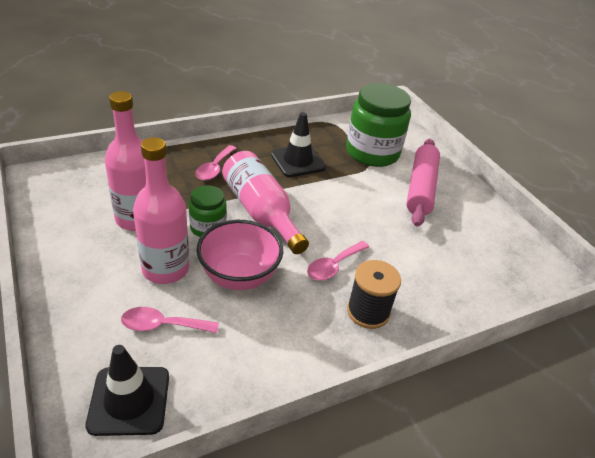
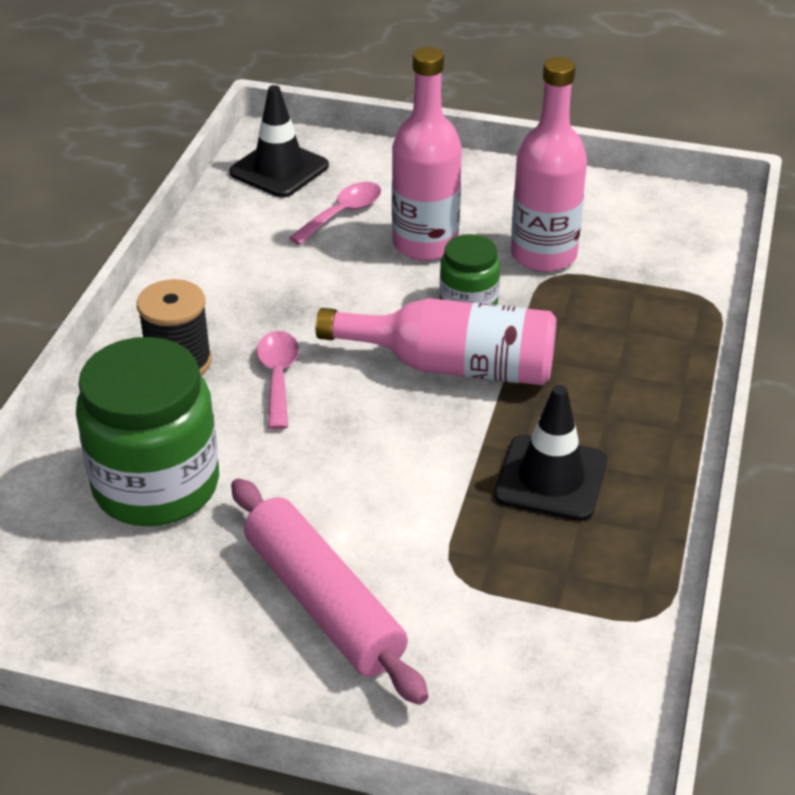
camera: 135 degrees right, 0 degrees up
(214, 168) = (608, 369): pink spoon -> none
(239, 276) = (352, 291): pink bowl -> none
(372, 152) = (491, 609): green jar -> green jar (156, 485)

